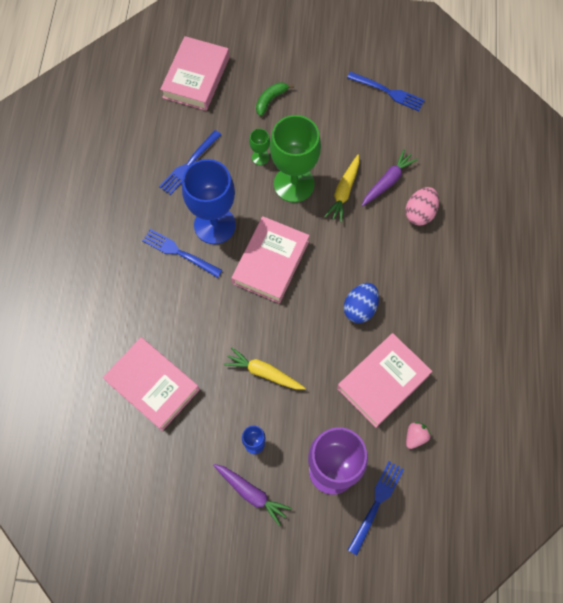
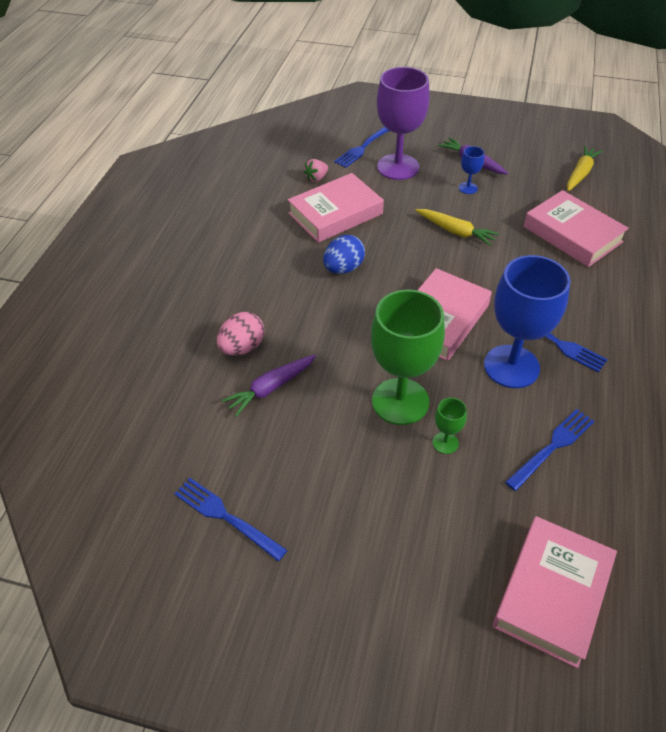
camera: 170 degrees left, 20 degrees down
(270, 100) = (422, 531): green banana -> none
(344, 192) = (333, 383): yellow carrot -> yellow carrot (580, 173)

